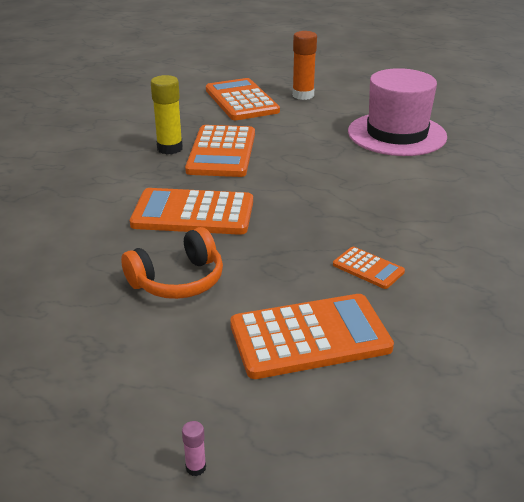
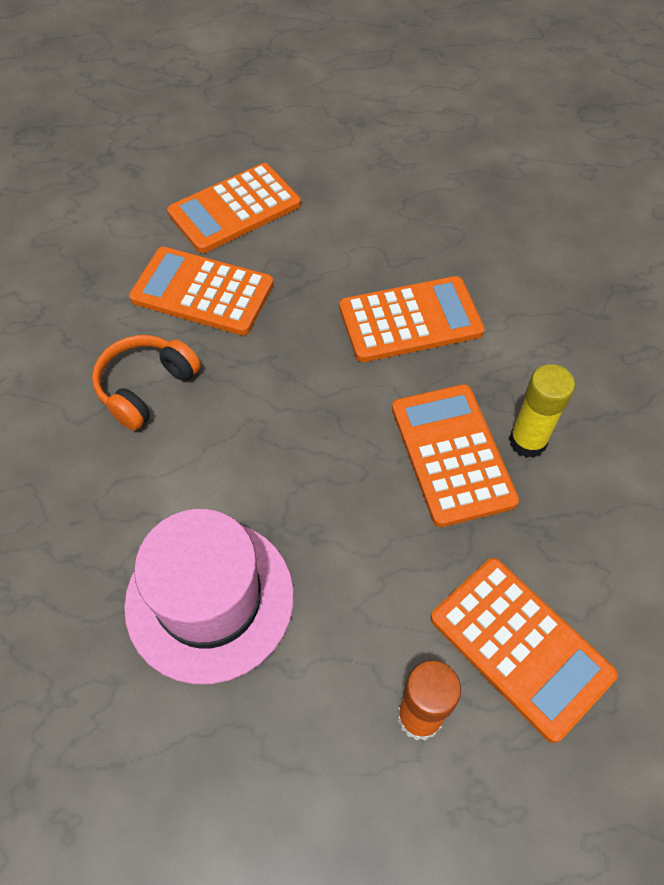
camera: 160 degrees right, 25 degrees up
(178, 280) = (368, 232): orange headphones -> orange headphones (146, 387)
(196, 467) = (273, 114): pink glue stick -> none
(368, 268) = (202, 292): orange calculator -> orange calculator, size x2.02

